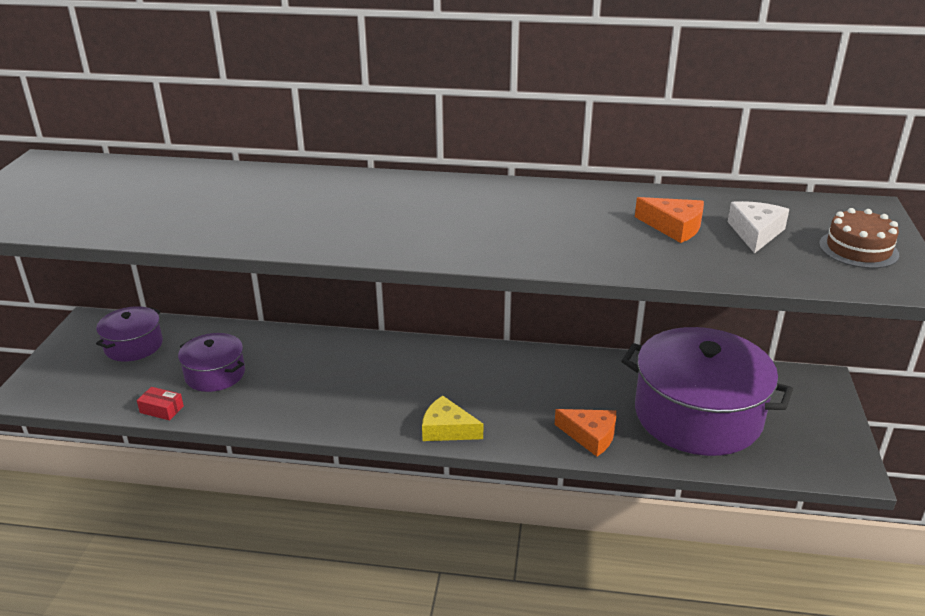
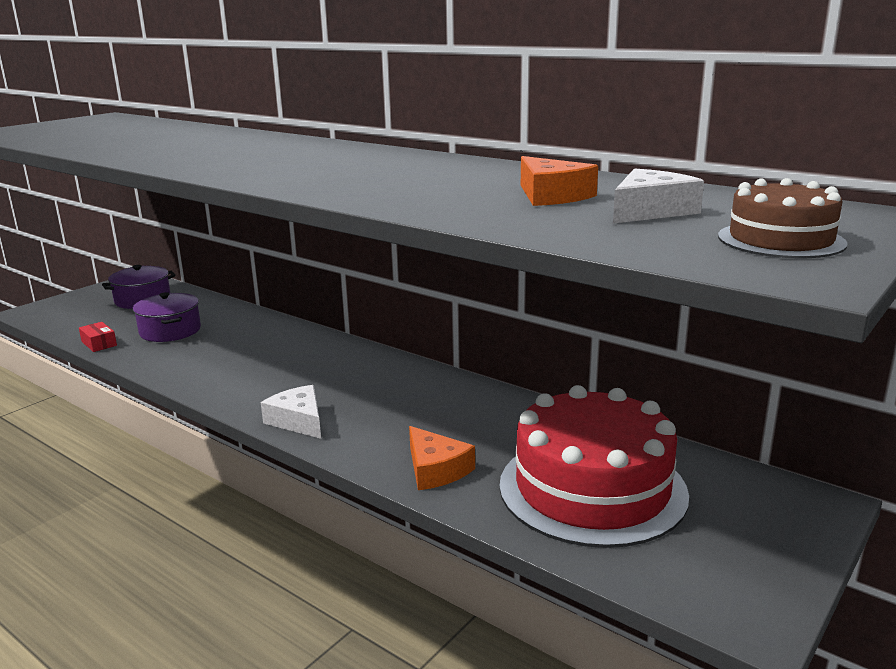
camera: 30 degrees right, 10 degrees down
(447, 429) = (298, 421): yellow cheese -> white cheese
(697, 415) = (592, 488): purple pot -> red cake

